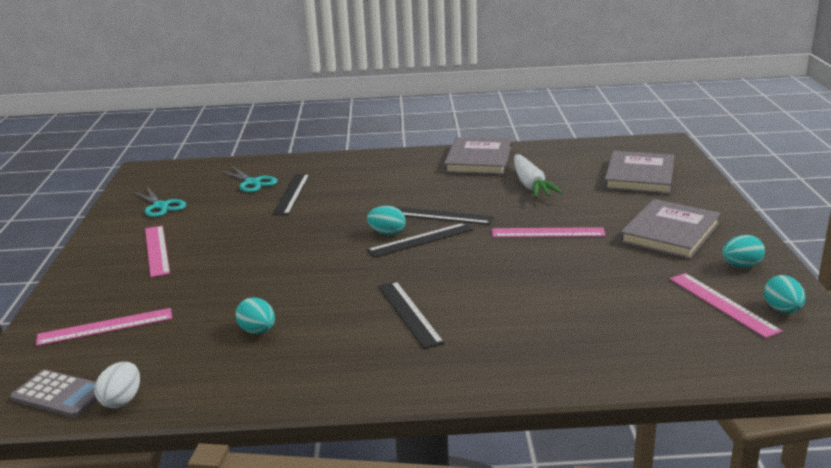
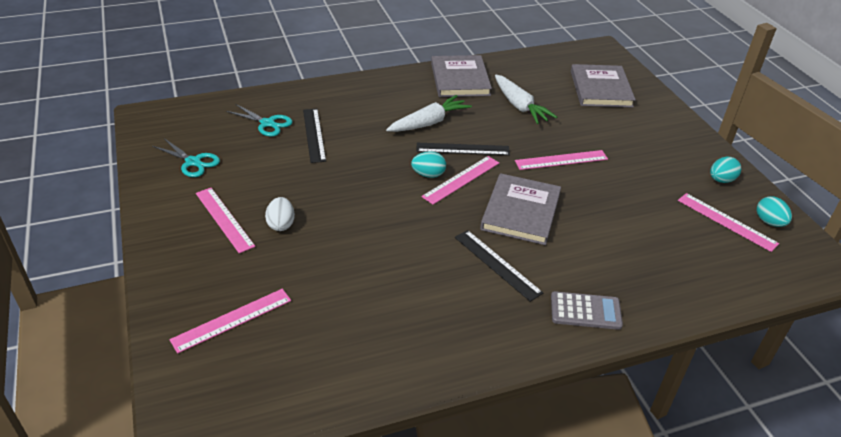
camera: 20 degrees left, 15 degrees up
(59, 394) = (238, 407): grey calculator -> grey calculator (585, 311)
(122, 400) = (302, 403): white egg -> white egg (281, 224)
(258, 331) = (379, 303): turquoise egg -> none
(419, 192) = (429, 122): none -> white carrot
(420, 240) = (461, 179): black ruler -> pink ruler
(669, 232) = (653, 150): grey book -> grey book (520, 211)

